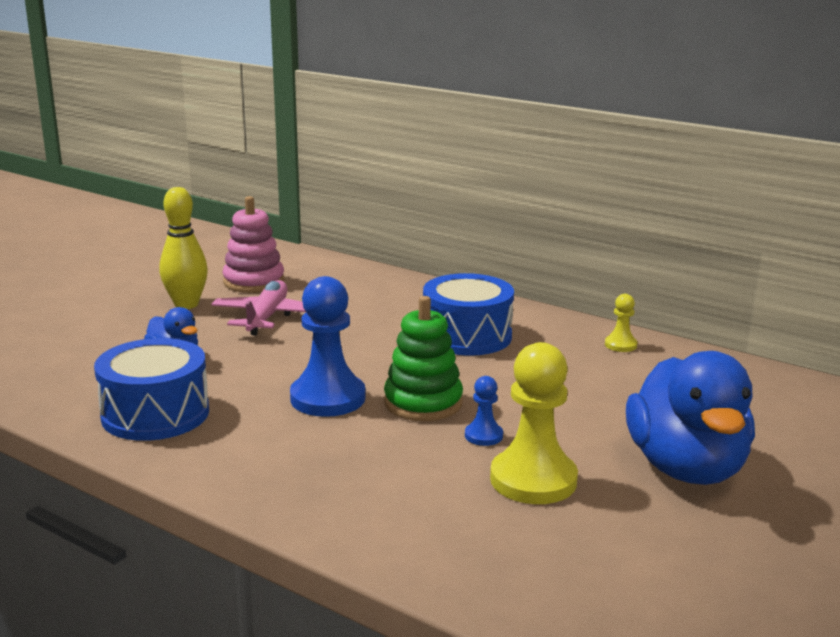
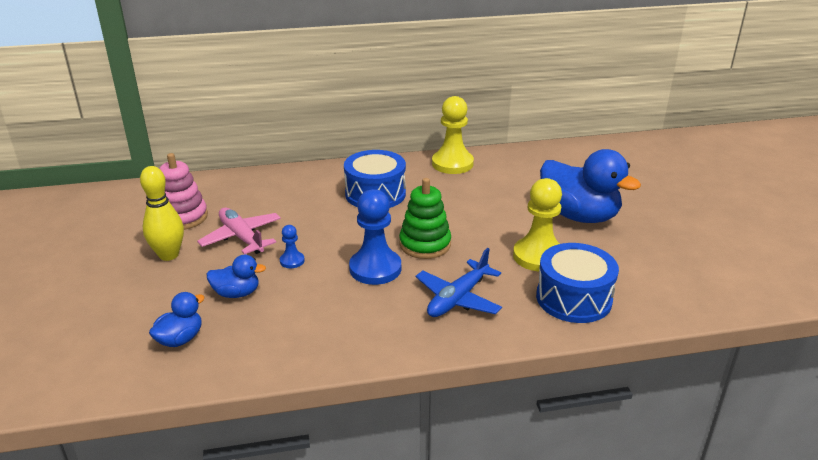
camera: 45 degrees left, 10 degrees up
(70, 367) = (180, 339): none -> blue duck
(155, 414) = (301, 334): blue drum -> blue drum (573, 298)
(351, 467) = (458, 298): none -> blue plane
(483, 436) = (482, 246): blue pawn -> blue pawn (292, 261)
(620, 345) = (452, 164): yellow pawn -> yellow pawn, size x2.09

